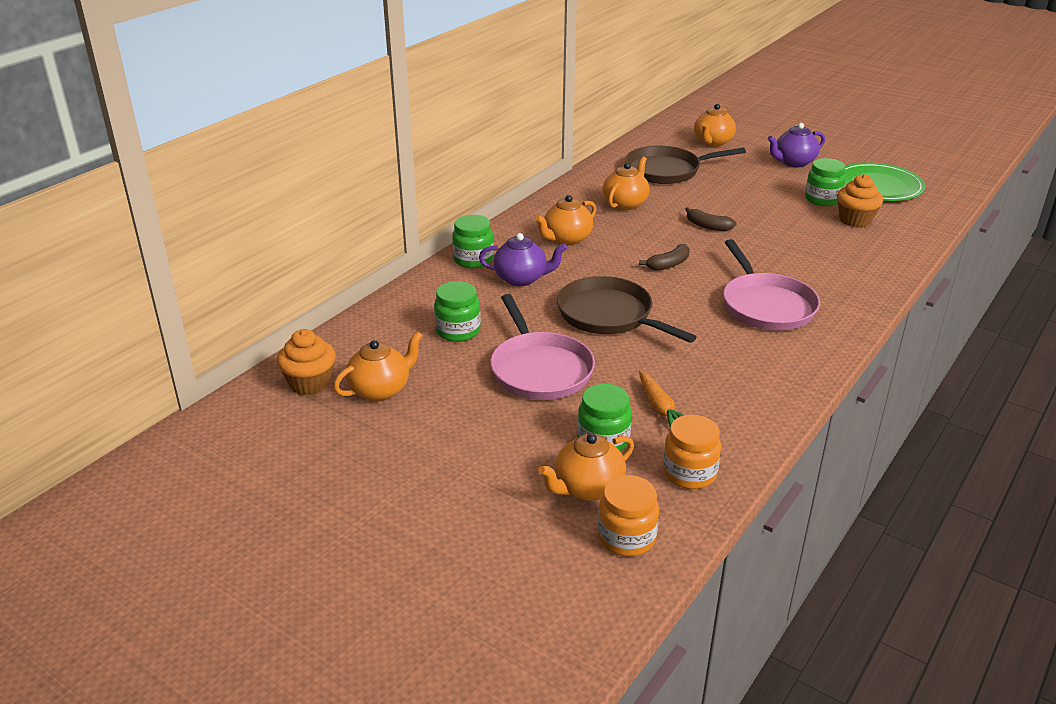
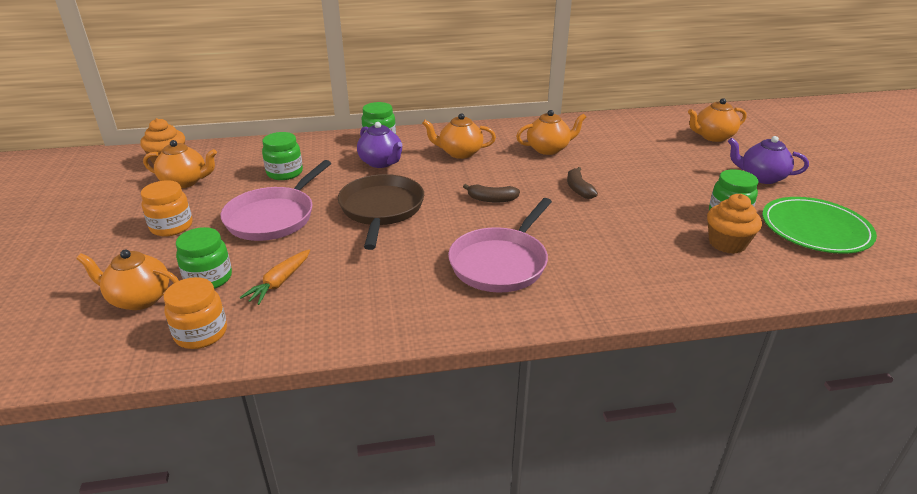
camera: 45 degrees right, 0 degrees up
(626, 538) = (87, 342): orange jar -> orange jar (171, 227)
(667, 170) = (629, 141): brown pan -> none

